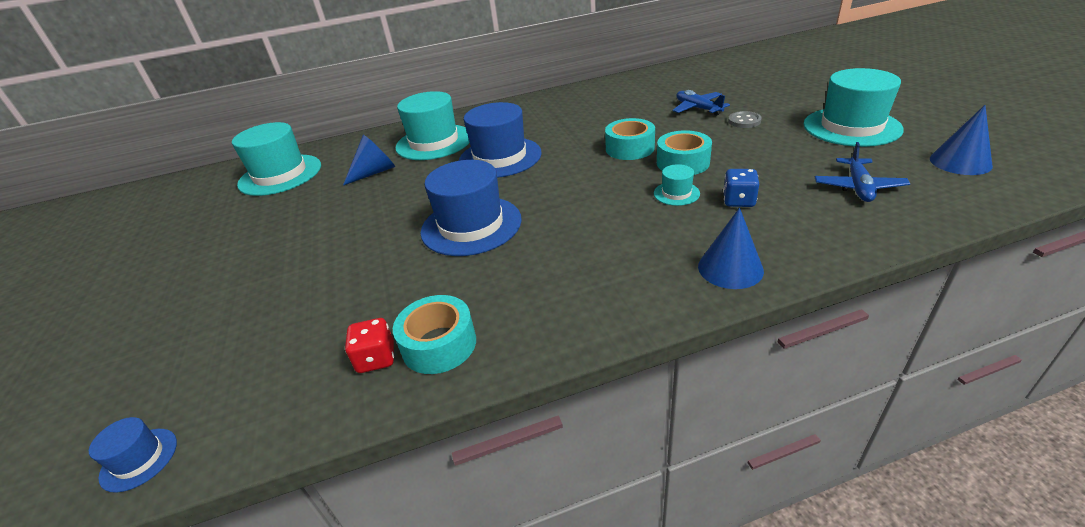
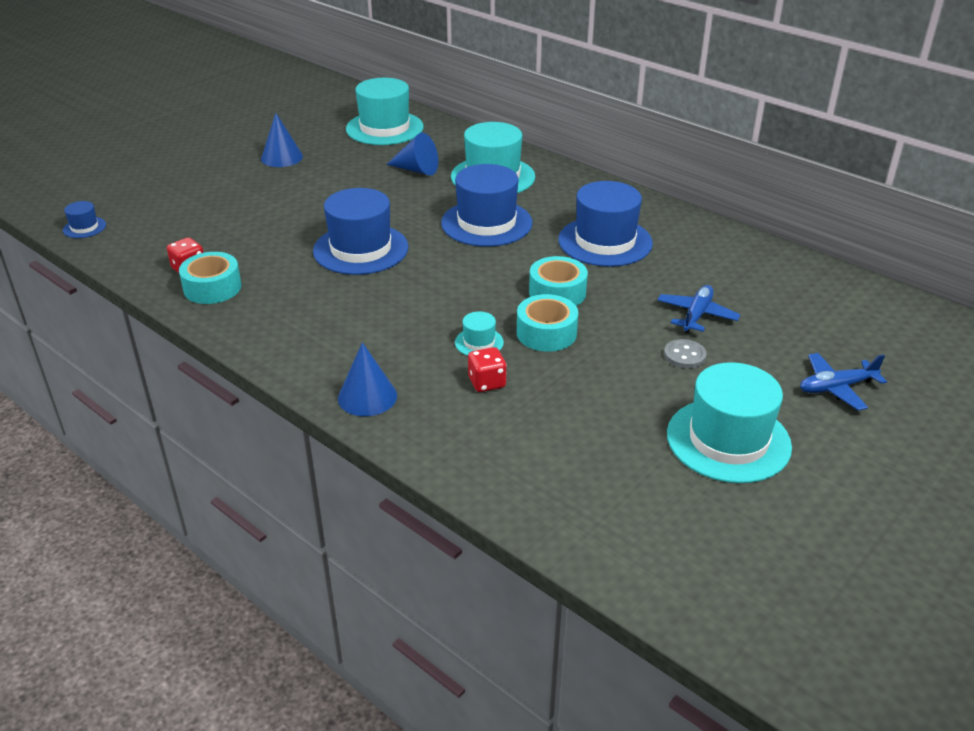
camera: 55 degrees right, 0 degrees up
(577, 119) = (605, 241): none -> blue hat
(738, 201) = (487, 382): blue dice -> red dice
(858, 187) = (565, 457): blue plane -> blue plane (836, 387)
(960, 162) = (681, 533): blue cone -> blue cone (282, 157)

